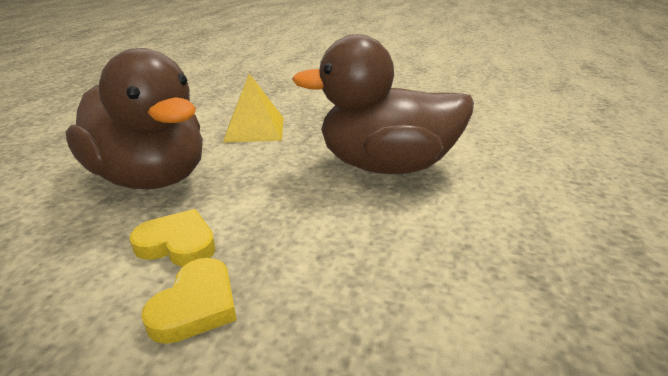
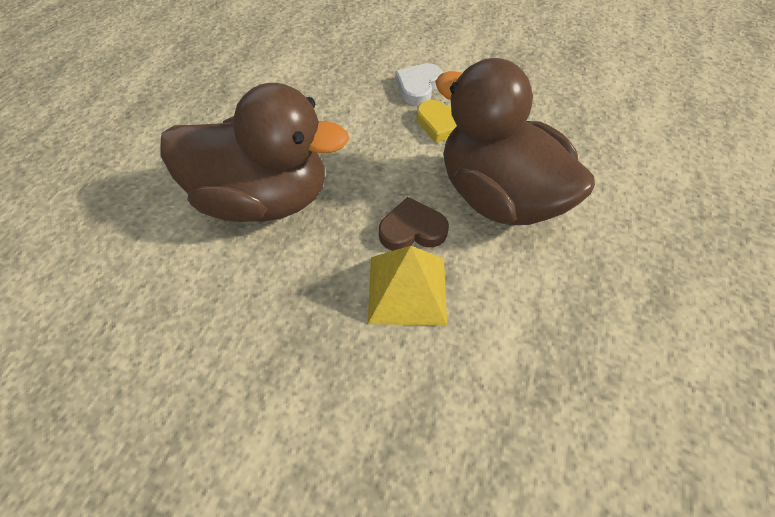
camera: 175 degrees left, 25 degrees up
(196, 306) = (418, 87): yellow heart -> white heart
(245, 154) = (412, 230): none -> brown heart

